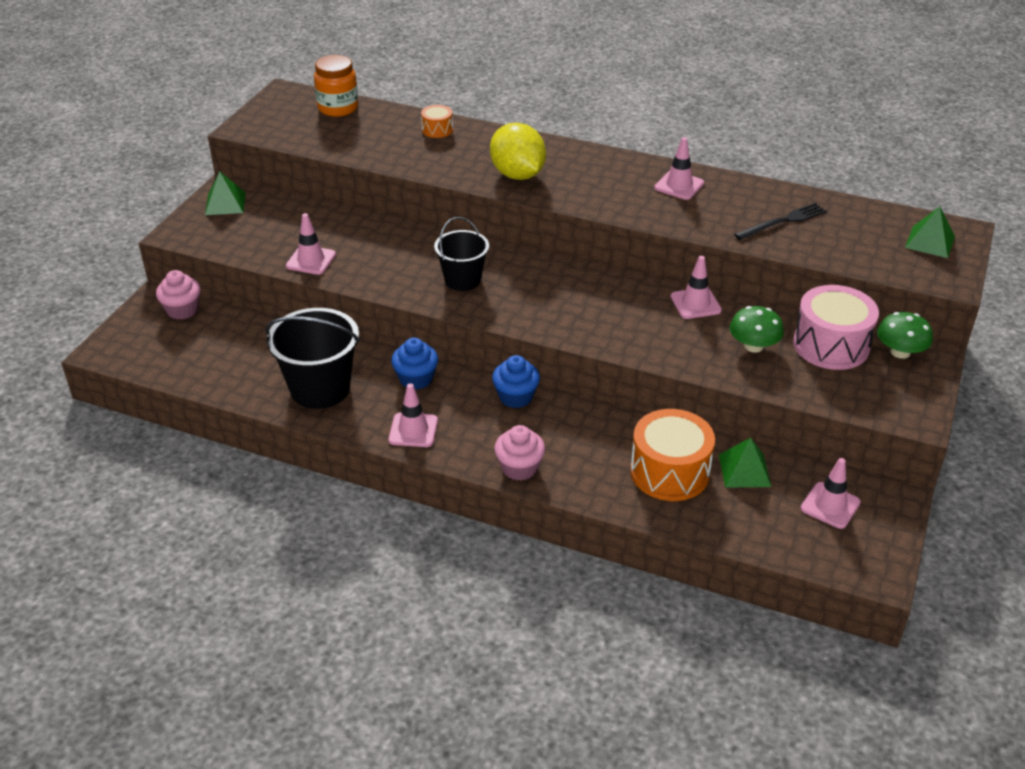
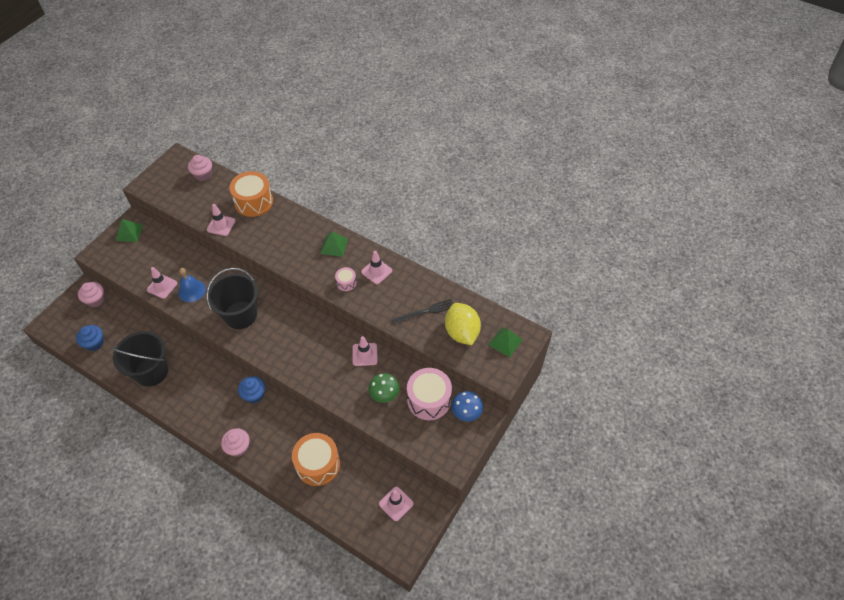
camera: 10 degrees right, 15 degrees up
(338, 108) = (203, 175): orange jar -> pink cupcake
(365, 260) = (192, 290): none -> blue bell
(413, 430) = (191, 410): pink traffic cone -> pink traffic cone (221, 225)
(416, 379) = (205, 372): blue cupcake -> blue cupcake (94, 343)
(437, 130) = (254, 202): orange drum -> orange drum, size x2.05
(462, 280) = (240, 315): black bucket -> black bucket, size x1.57
(517, 175) = (286, 248): yellow lemon -> yellow lemon (461, 332)
(637, 203) = (346, 283): none -> pink drum
(744, 470) = (359, 470): green pyramid -> green pyramid (334, 246)
(900, 352) = (466, 412): green mushroom -> blue mushroom

